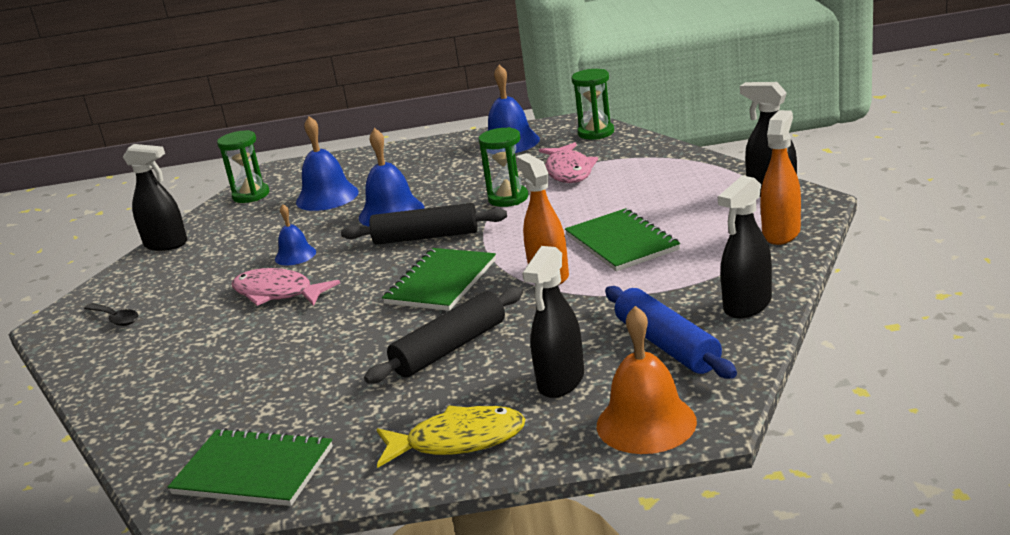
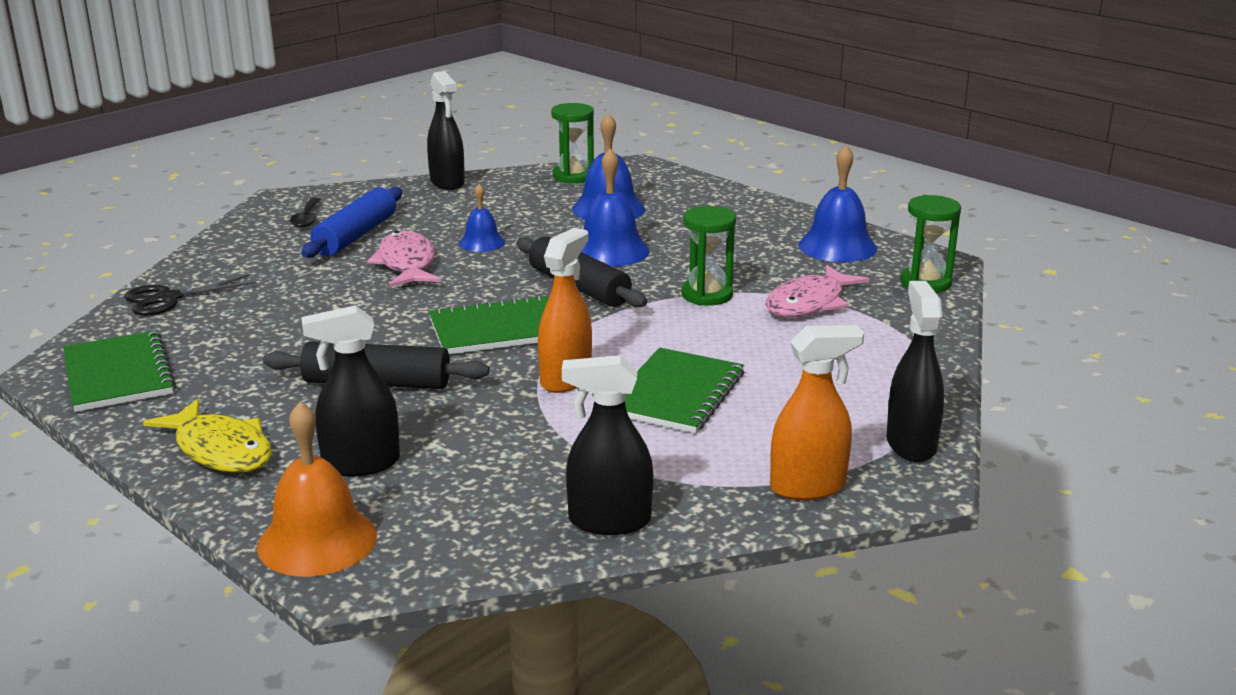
camera: 45 degrees right, 0 degrees up
(150, 418) = (168, 299): none -> black scissors
(667, 345) = (479, 499): blue rolling pin -> blue rolling pin (356, 235)

